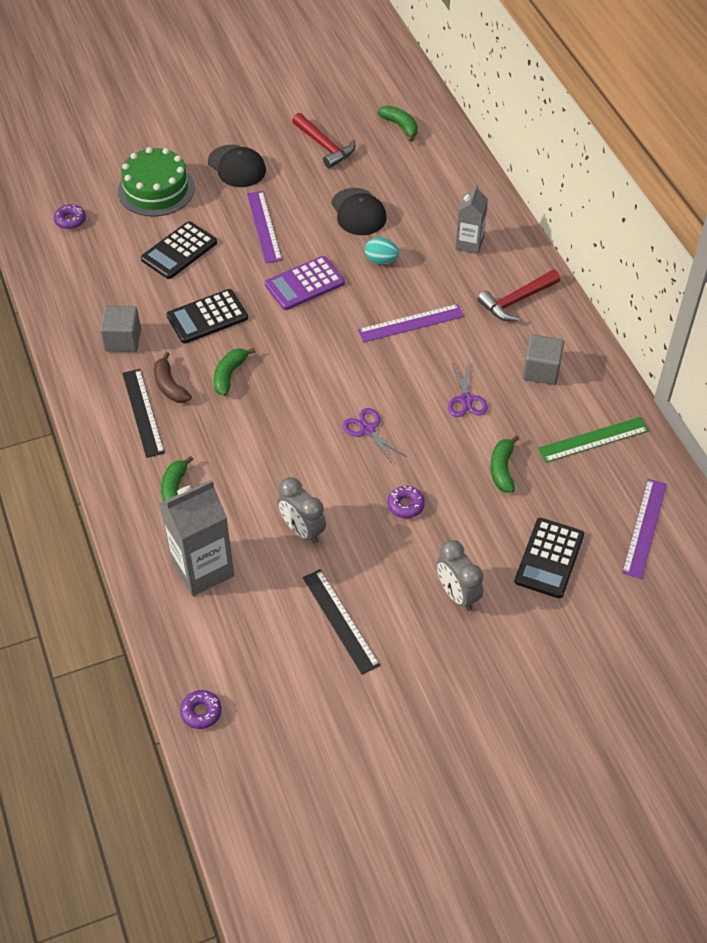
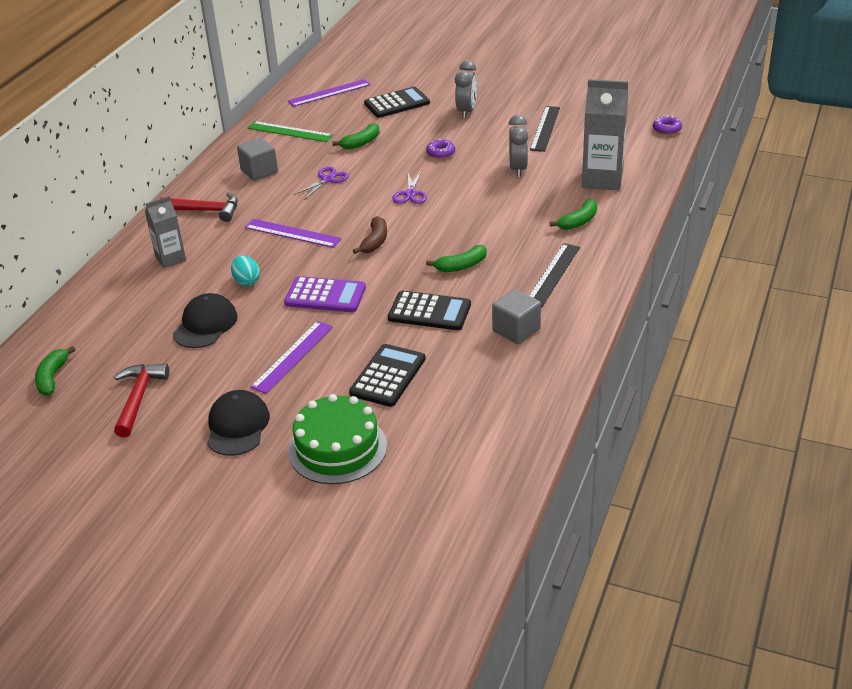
camera: 135 degrees left, 15 degrees down
(70, 220) = (453, 465): purple donut -> none
(170, 386) = (514, 281): brown banana -> brown banana (375, 241)
(179, 251) = (388, 376): black calculator -> black calculator turned 60 degrees counterclockwise

